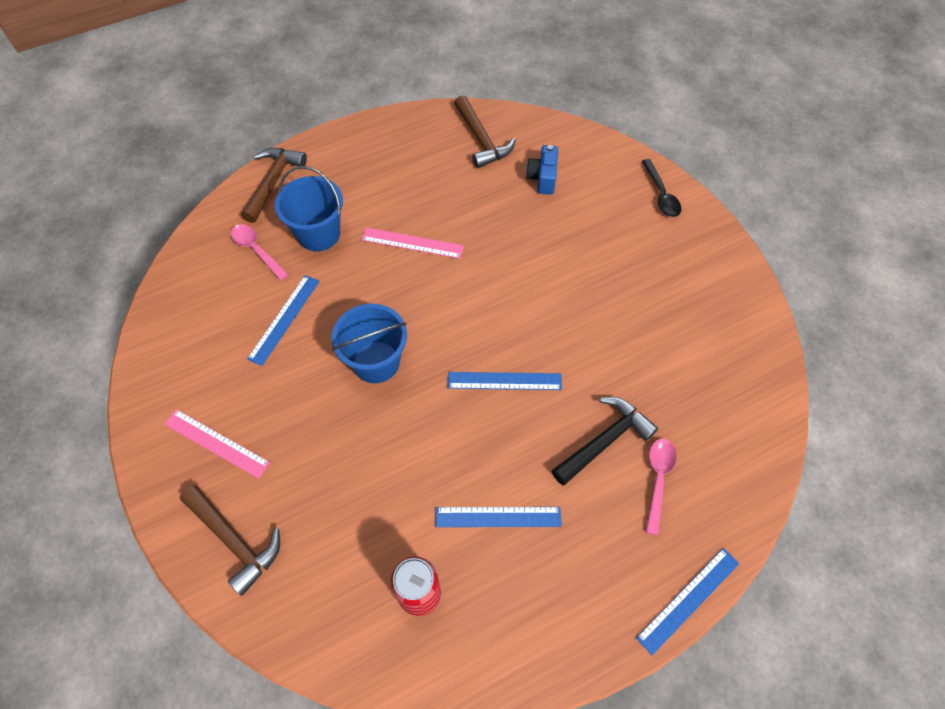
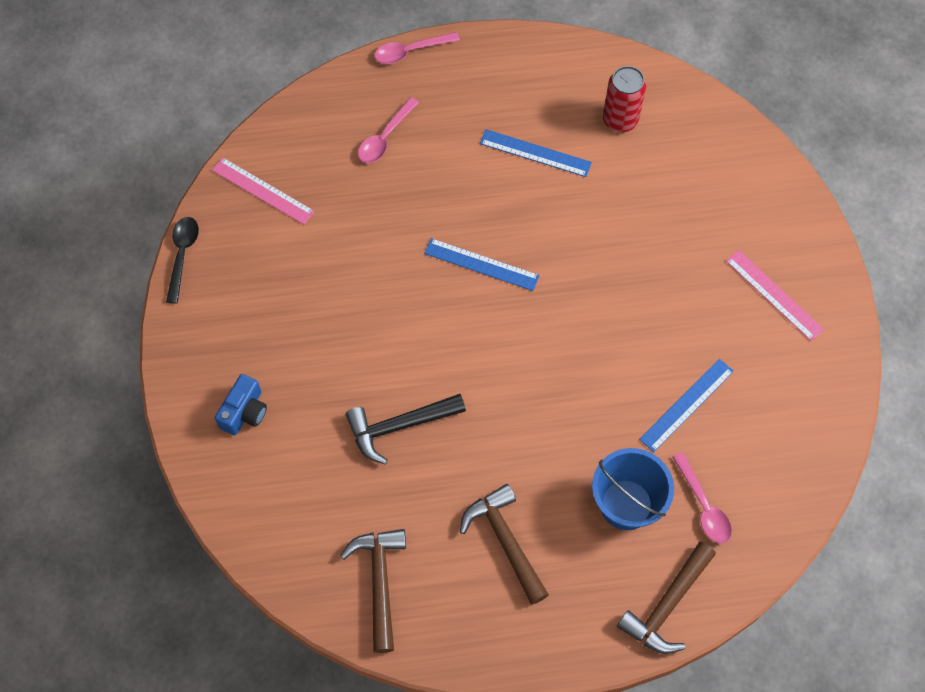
camera: 160 degrees left, 5 degrees up
(235, 541) = (766, 205): brown hammer -> brown hammer (505, 540)
(376, 362) = (601, 325): blue bucket -> none
(412, 243) = (520, 454): pink ruler -> pink ruler (262, 191)
(542, 178) = (330, 493): blue camera -> blue camera (244, 412)
(605, 440) = (414, 182): black hammer -> black hammer (399, 426)
(661, 194) = (205, 421): black spoon -> black spoon (182, 255)
(688, 600) = (410, 51): blue ruler -> pink spoon

